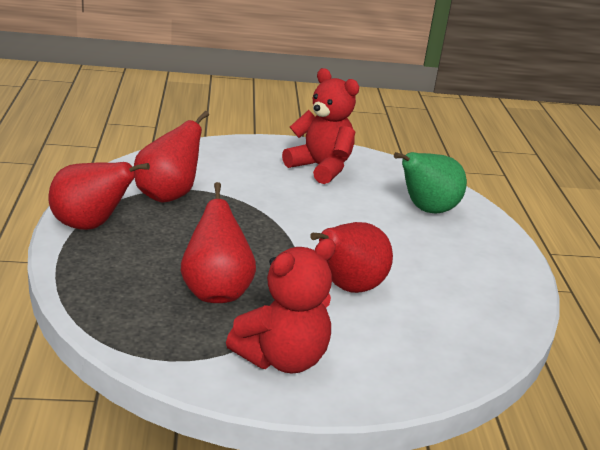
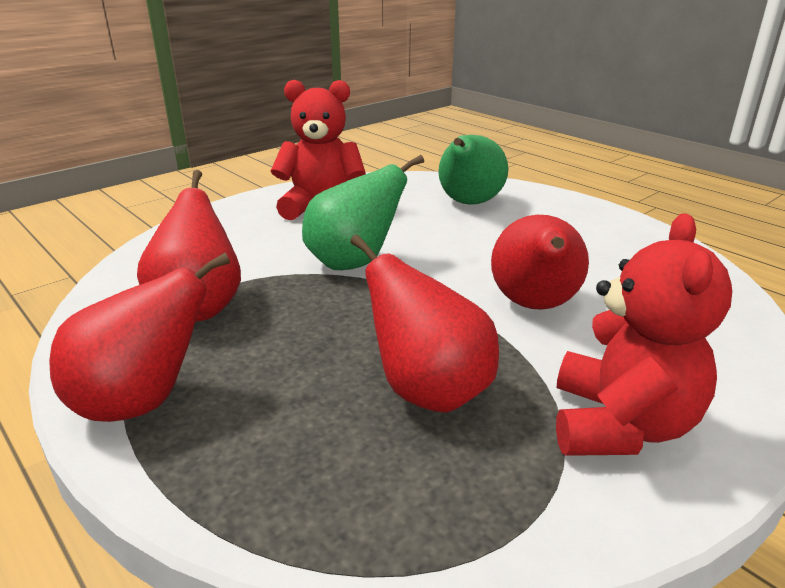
camera: 35 degrees left, 0 degrees up
(283, 211) = (354, 263): none -> green pear

